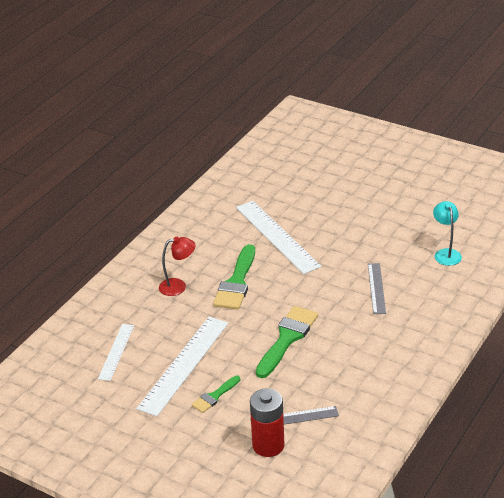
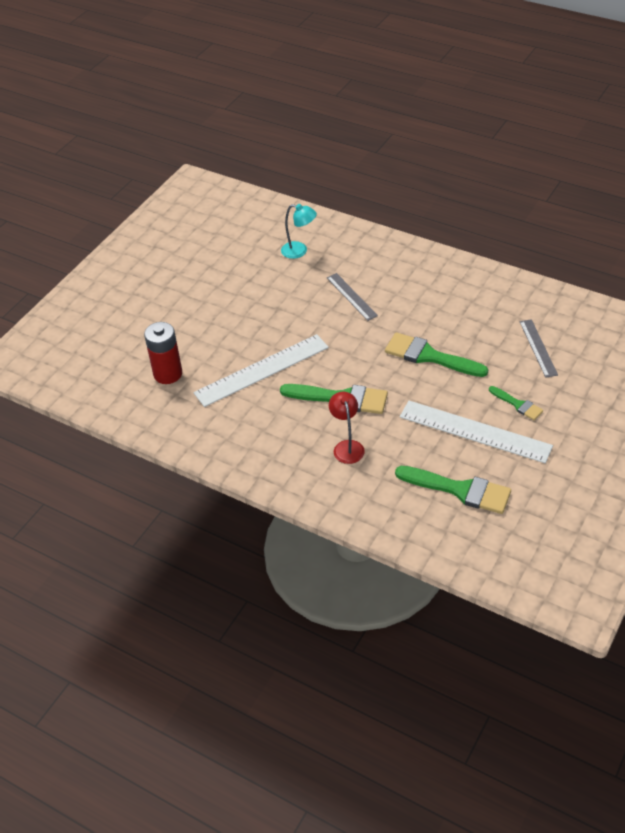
camera: 90 degrees left, 10 degrees up
(116, 352) = (460, 490): white ruler -> green brush
(268, 445) = (576, 364): red battery -> red battery (168, 374)
(376, 288) = (351, 296): grey ruler -> grey ruler turned 60 degrees clockwise
(446, 253) = (299, 251): turquoise lamp -> turquoise lamp turned 150 degrees counterclockwise

